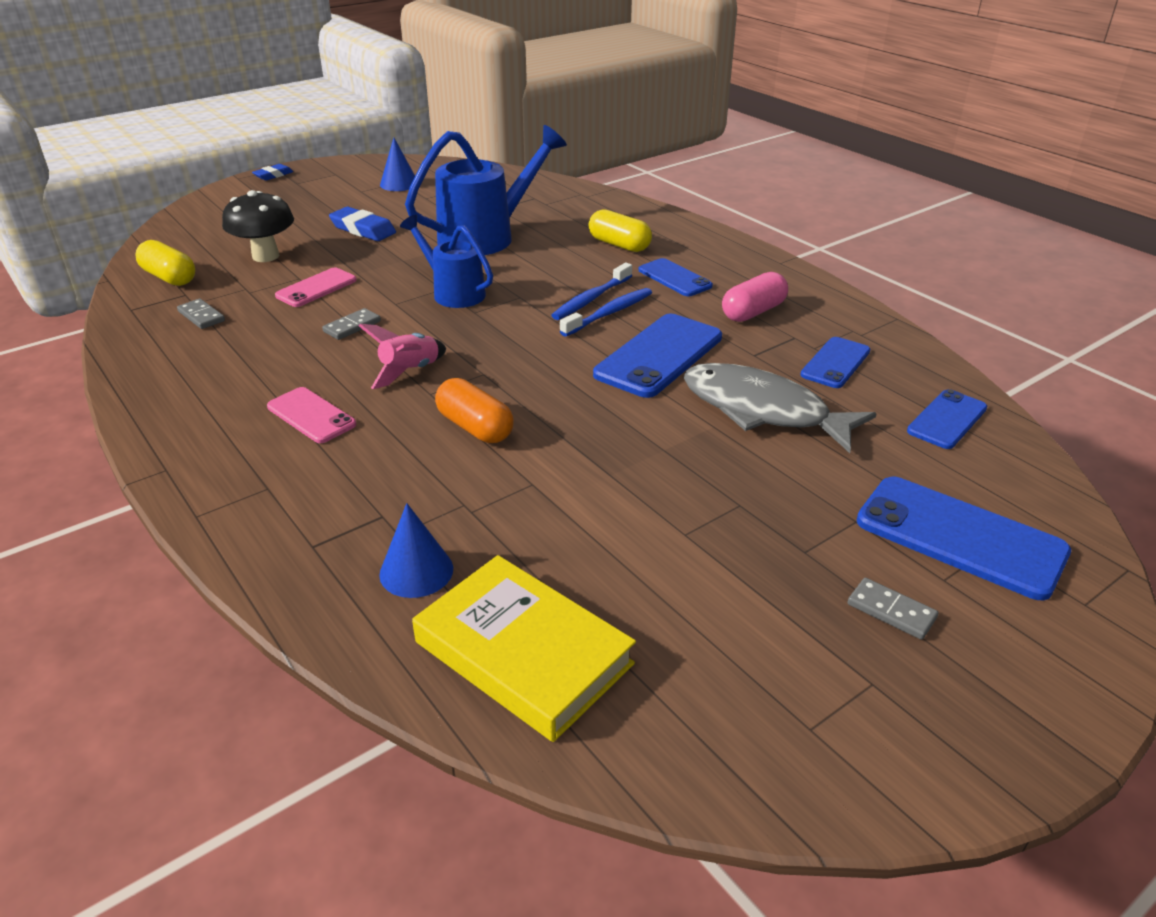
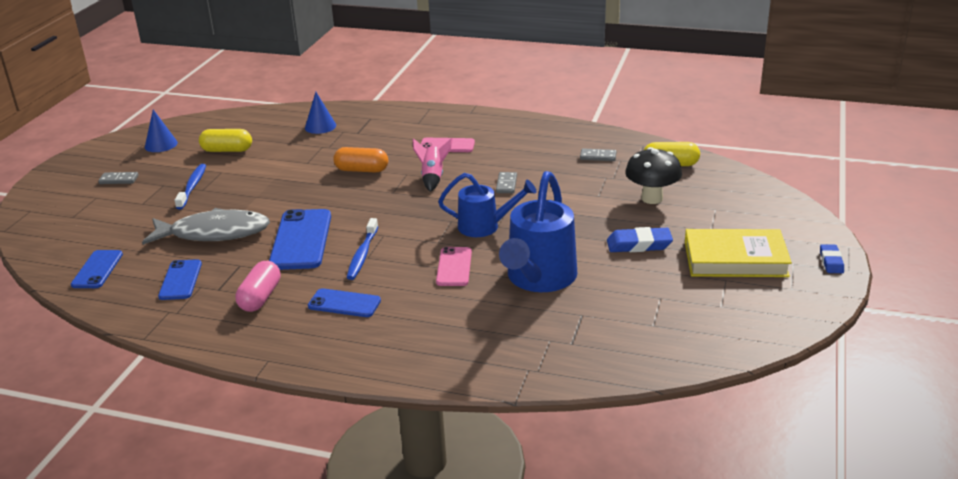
camera: 145 degrees right, 5 degrees down
(316, 288) = (573, 194): pink phone -> pink phone (454, 267)
(399, 184) = (715, 303): blue cone -> blue cone (161, 144)
(523, 653) = (256, 125): yellow book -> yellow book (735, 259)
(591, 299) = (387, 260): blue toothbrush -> blue toothbrush (192, 187)
(619, 245) = (423, 319): yellow capsule -> yellow capsule (227, 150)
(960, 537) = (88, 214): blue phone -> none

